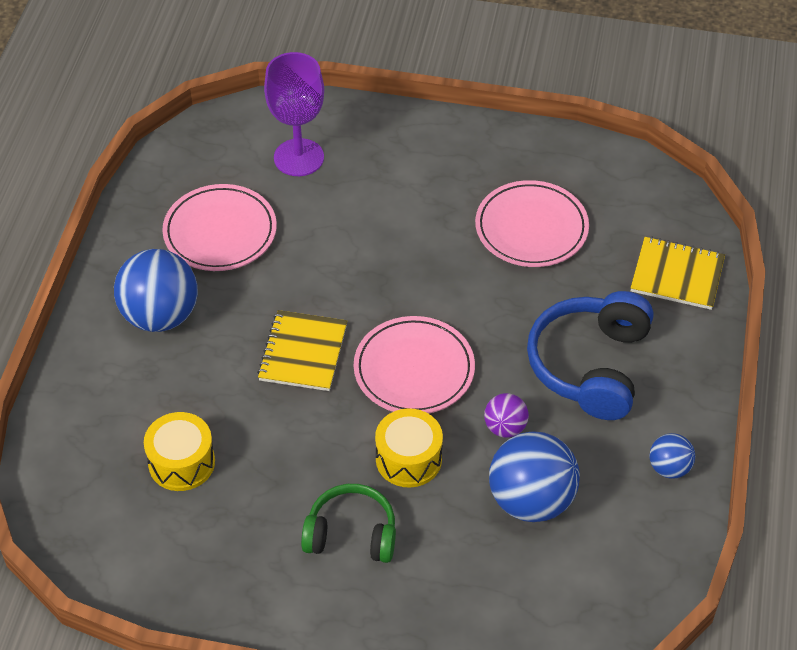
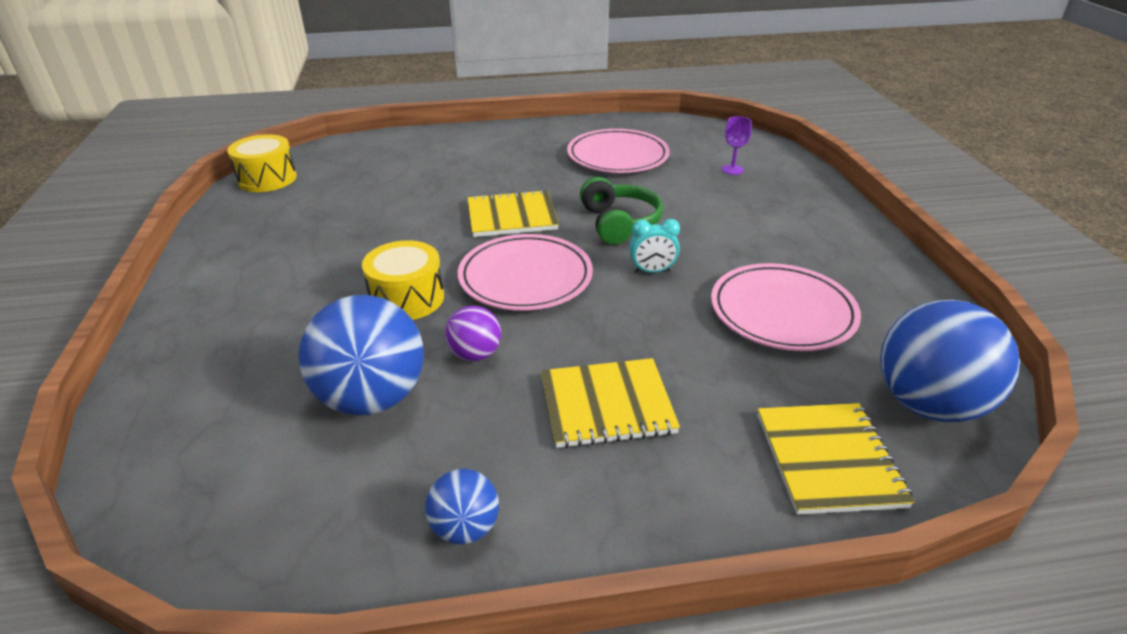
camera: 70 degrees right, 15 degrees down
(160, 316) = (513, 153): blue ball -> blue ball (928, 404)
(181, 462) = (367, 190): yellow drum -> yellow drum (267, 179)
(299, 157) = (732, 169): purple goblet -> purple goblet, size x0.45
(351, 534) = (303, 285): green headphones -> green headphones (619, 223)
(443, 283) = (652, 271): none -> turquoise clock
(590, 366) = (607, 405): blue headphones -> yellow notebook

